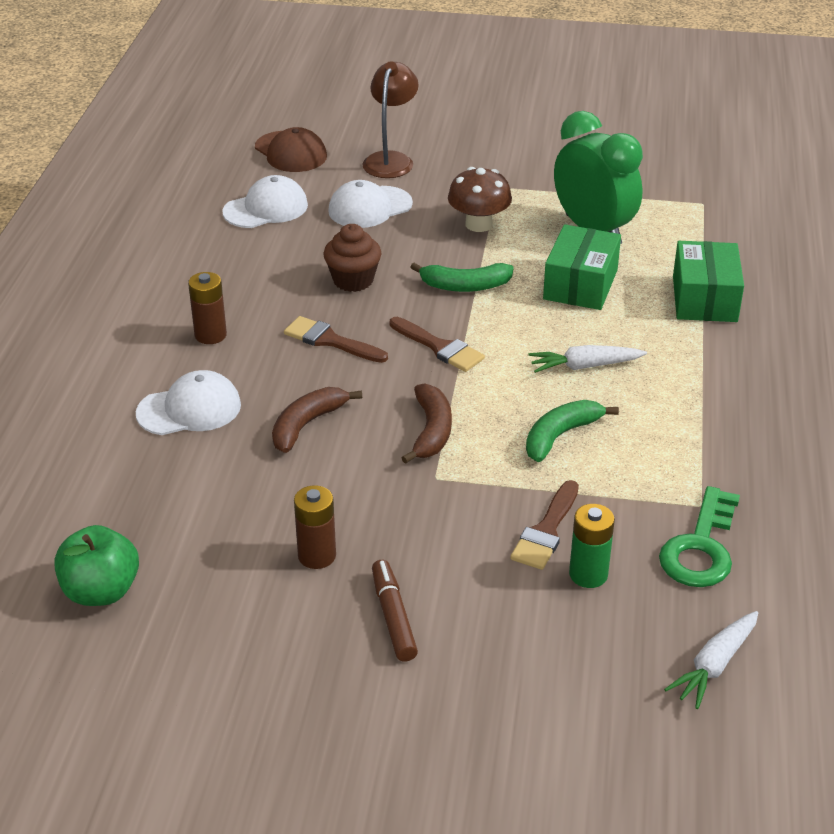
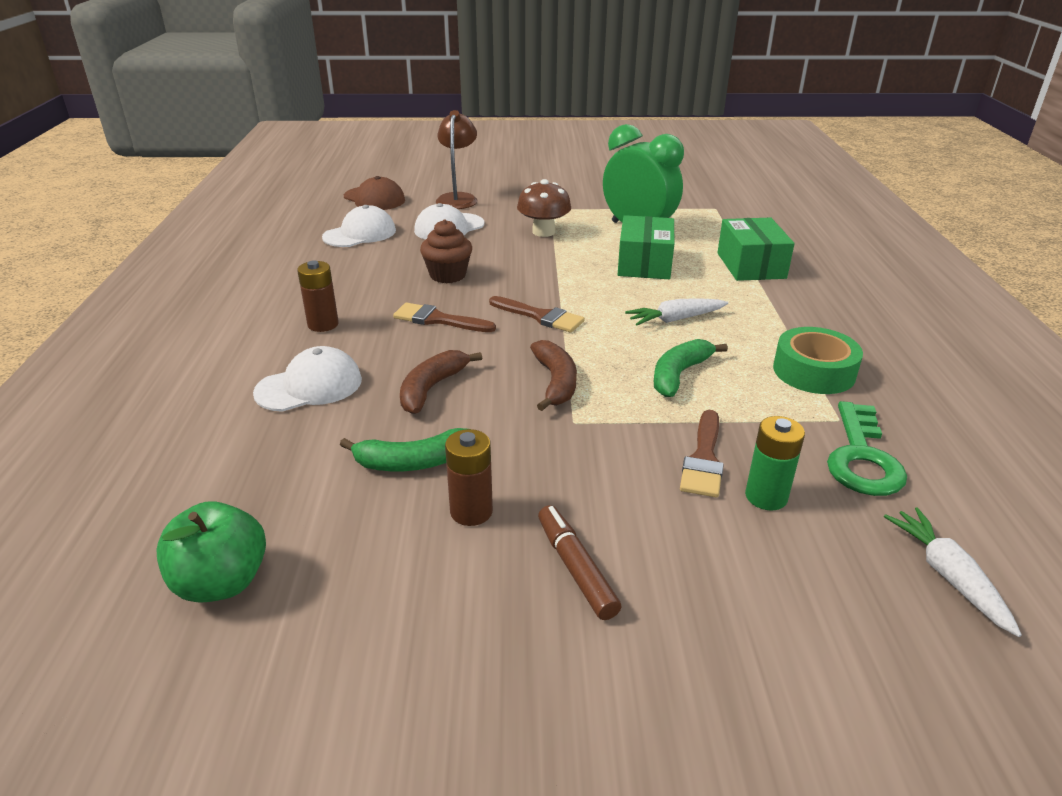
camera: 10 degrees left, 5 degrees down
(465, 286) = (547, 272): green banana -> green banana (413, 462)
(704, 447) = (814, 371): none -> green tape
(715, 665) = (948, 576): white carrot -> white carrot turned 135 degrees clockwise

